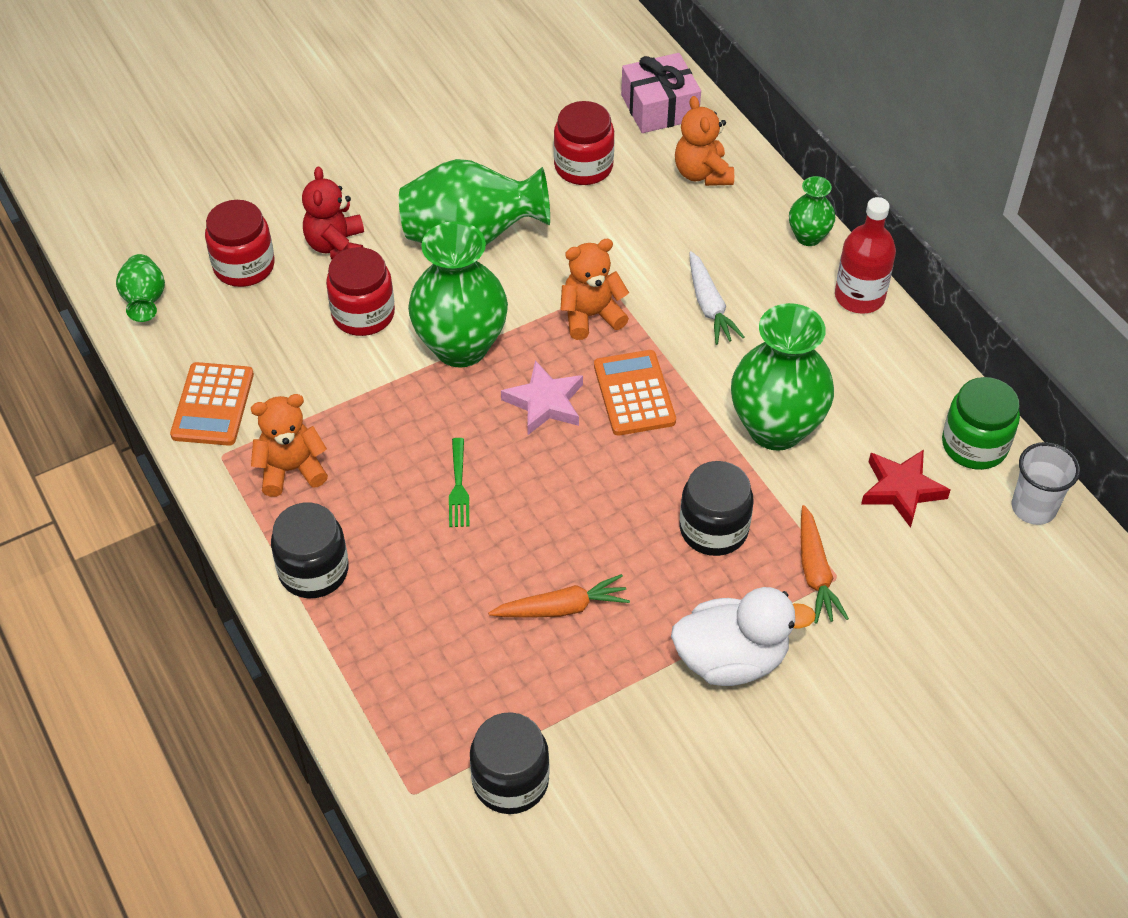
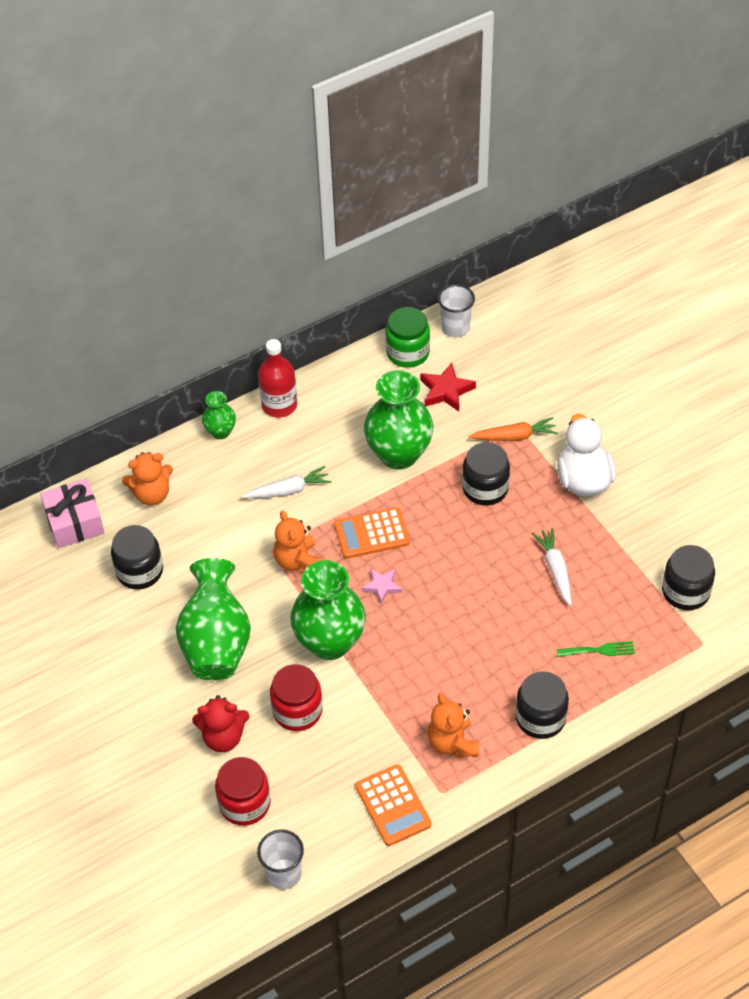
camera: 90 degrees left, 0 degrees up
(145, 301) = (284, 874): green vase -> white cup
(213, 405) = (393, 805): orange calculator -> orange calculator turned 60 degrees clockwise
(458, 487) = (461, 635): green fork -> green fork (599, 650)
(545, 402) = (382, 586): pink star -> pink star, size x0.66
(562, 608) = (555, 570): orange carrot -> white carrot
(583, 166) = (139, 571): red jar -> black jar

